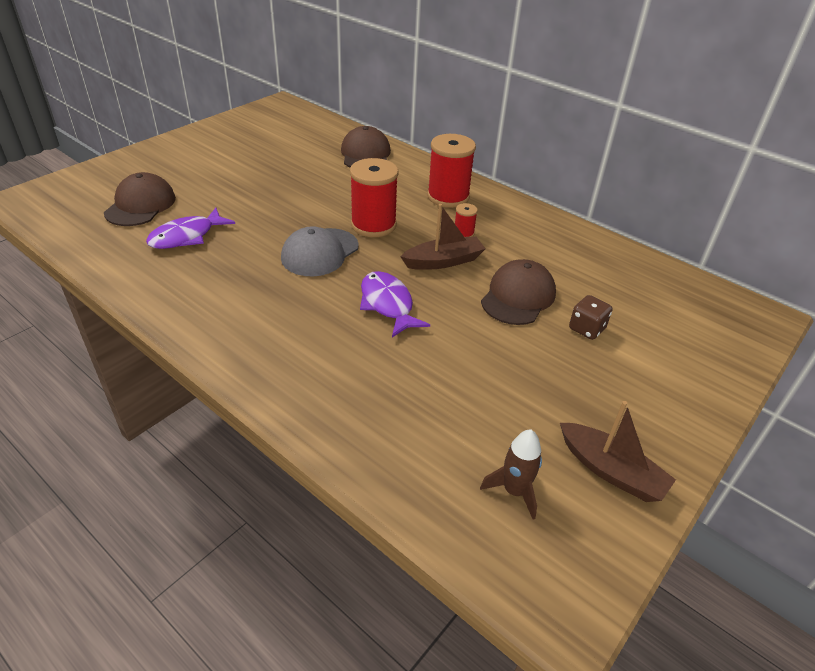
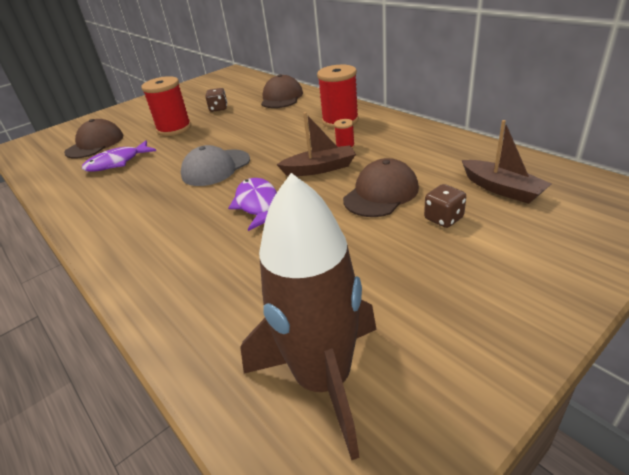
camera: 15 degrees right, 5 degrees down
(289, 164) = (218, 108): none -> brown dice
(373, 225) = (269, 145): red spool -> red spool (174, 129)
(514, 491) = (323, 380): brown rocket -> brown rocket, size x2.21
(611, 471) = (440, 361): brown boat -> brown boat (502, 189)

